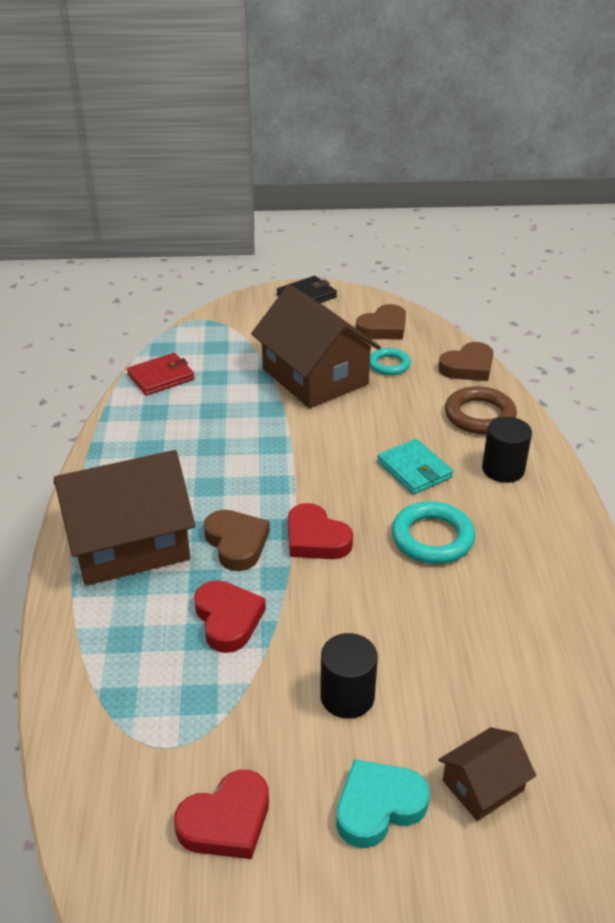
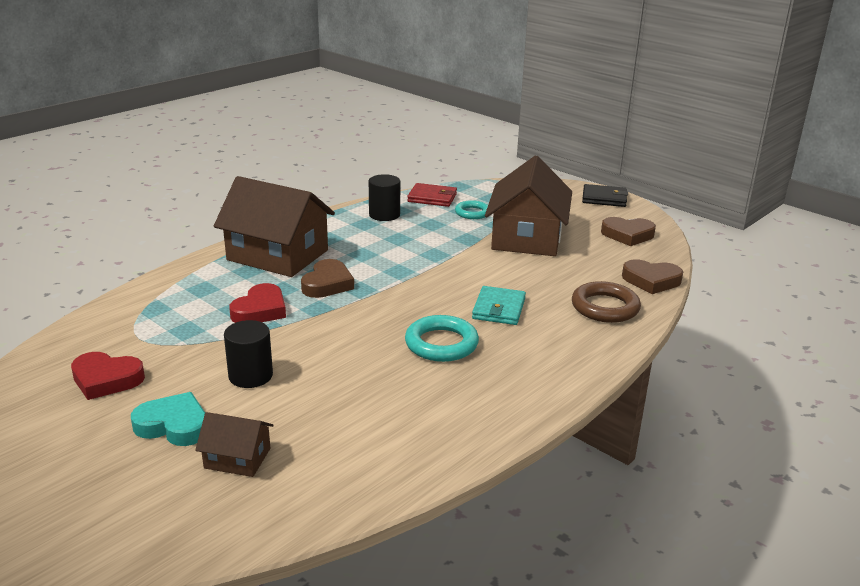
camera: 45 degrees right, 10 degrees down
(315, 538) = (372, 305): red heart -> none
(389, 365) = (591, 254): turquoise ring -> turquoise ring (472, 213)
(503, 469) = (562, 340): black cylinder -> black cylinder (384, 215)

